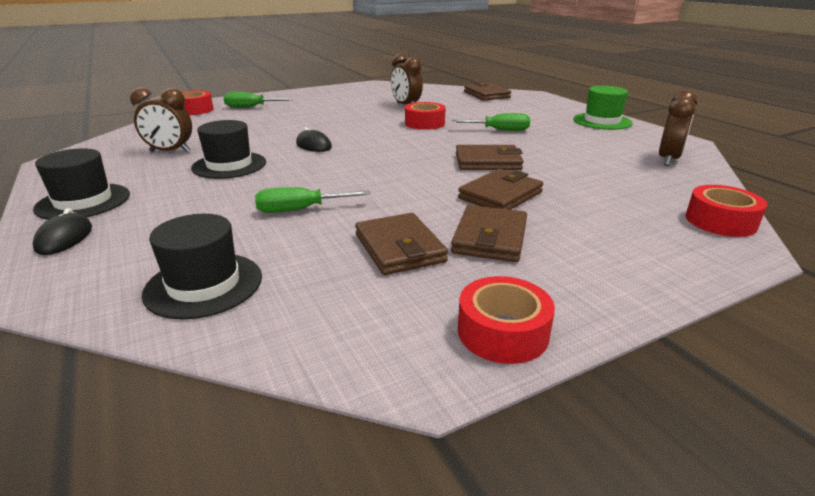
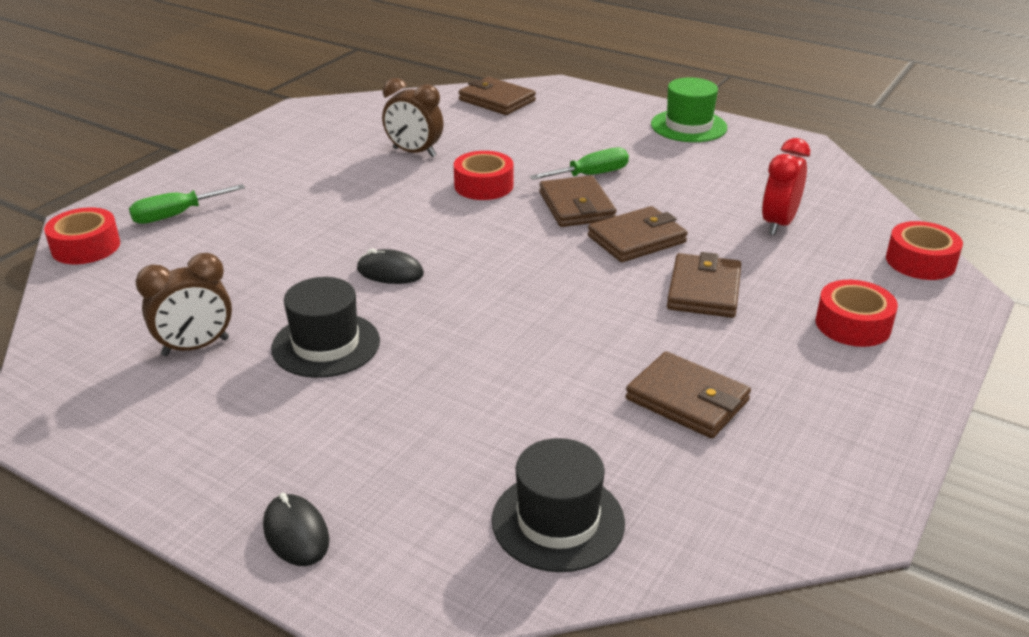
camera: 30 degrees left, 5 degrees up
(83, 201) = (220, 475): black hat -> none
(300, 210) = (520, 386): green screwdriver -> none
(490, 238) = (754, 355): brown wallet -> brown wallet (576, 206)
(502, 332) = (868, 457): red tape -> red tape (853, 325)
(610, 175) = (778, 224): none -> red clock
(668, 160) = (810, 180): brown clock -> none

